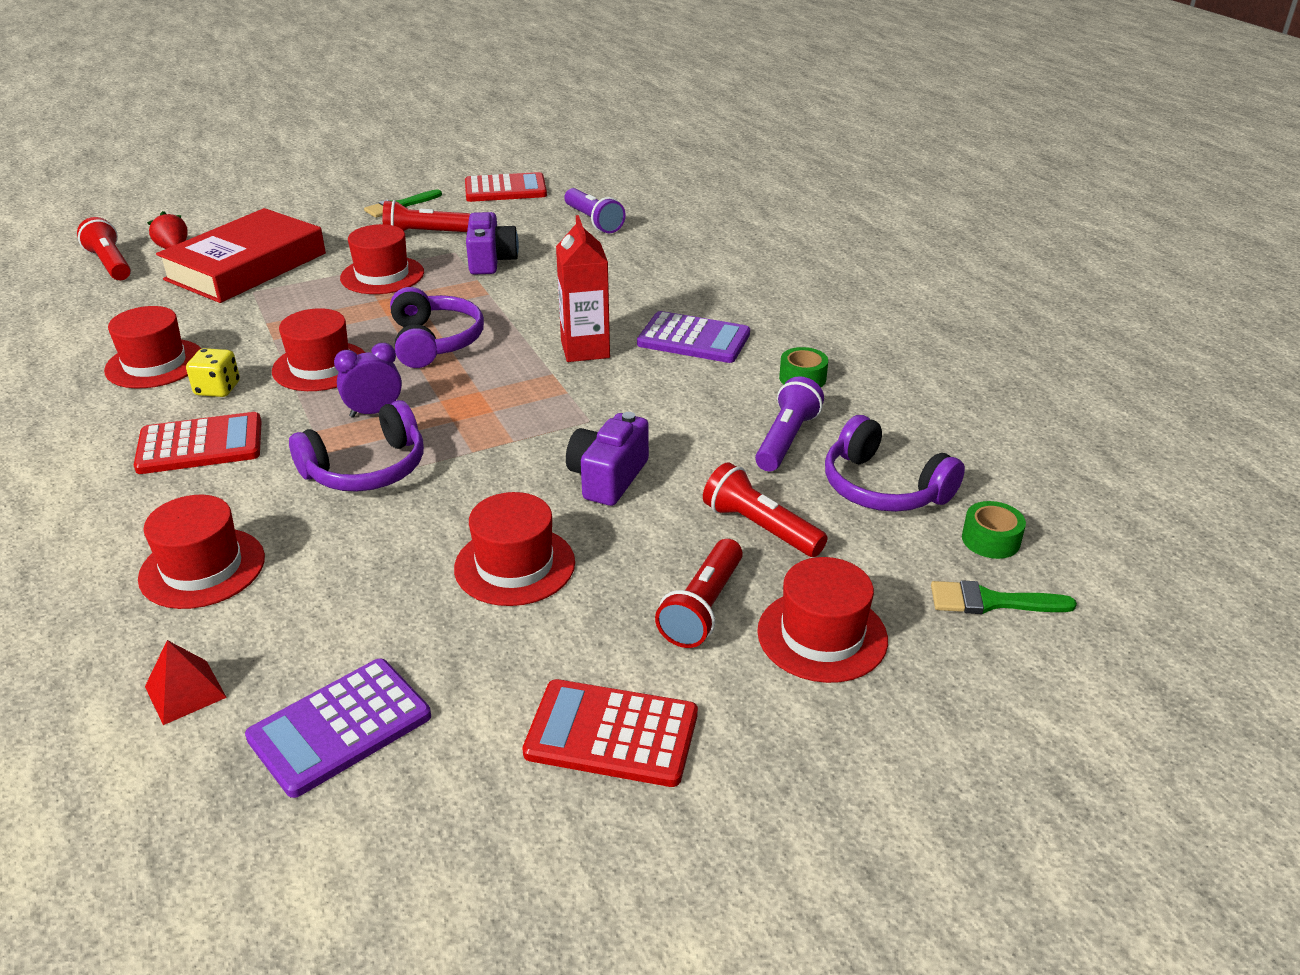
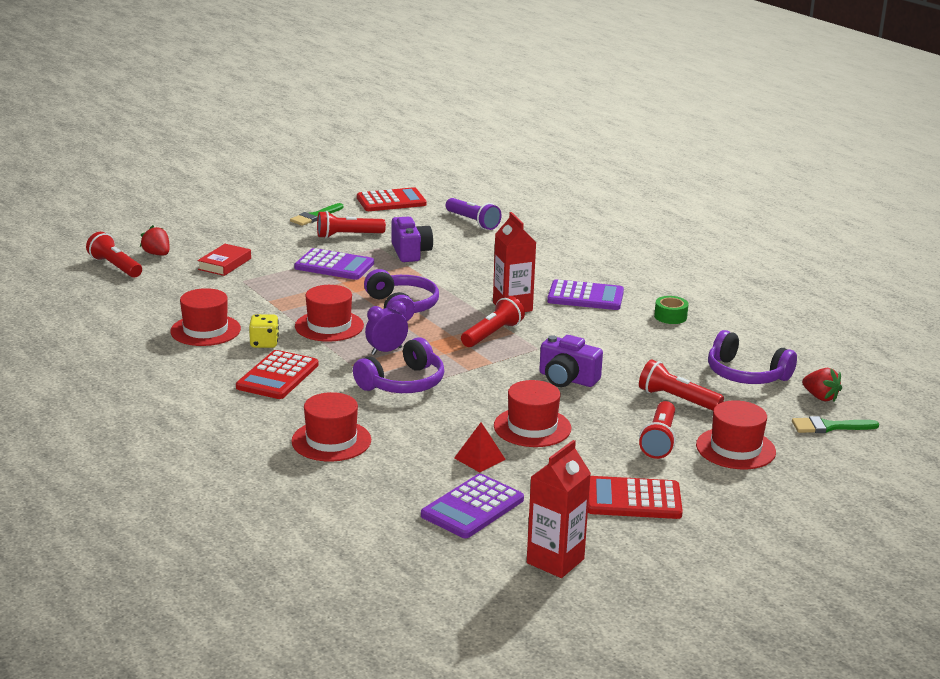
camera: 10 degrees left, 10 degrees down
(185, 691) = (367, 499): red pyramid -> red pyramid (479, 458)
(200, 445) = (278, 376): red calculator -> red calculator turned 135 degrees clockwise
(246, 266) = (225, 264): red book -> red book, size x0.47
(382, 275) = (334, 266): red hat -> purple calculator
(417, 871) = (555, 561): none -> red carton
(535, 393) = (492, 334): none -> red flashlight
(608, 478) = (567, 379): purple camera -> purple camera turned 75 degrees counterclockwise
(786, 440) = (674, 352): purple flashlight -> none
(990, 540) = (820, 397): green tape -> red strawberry

